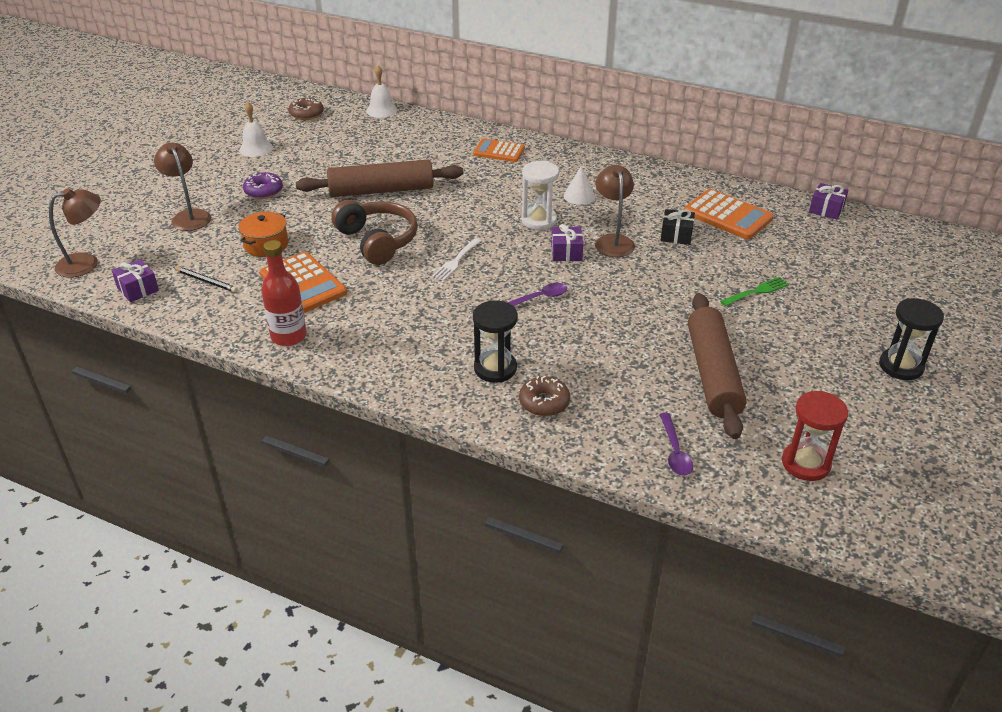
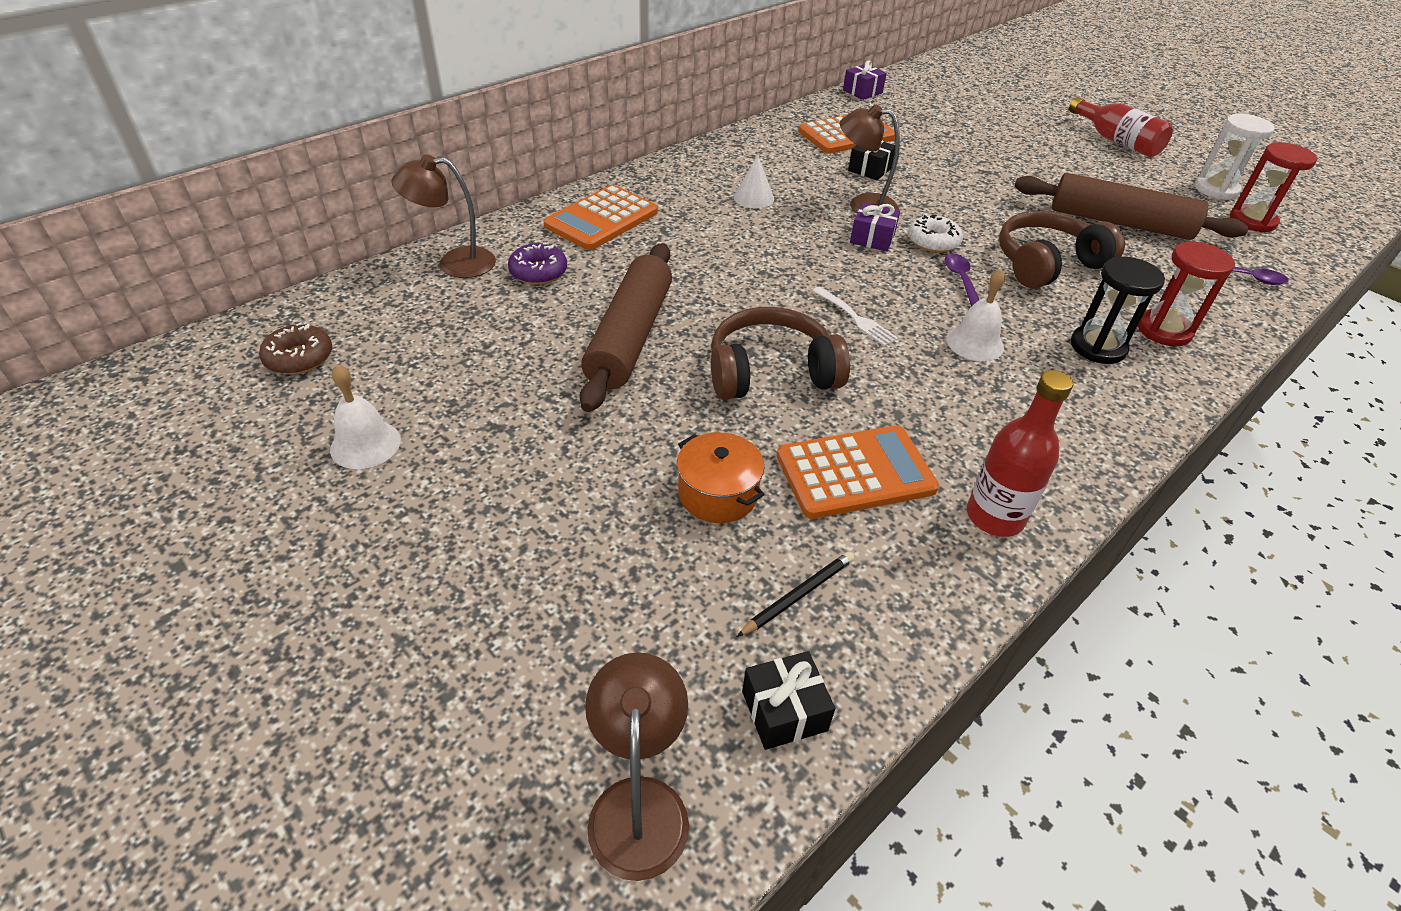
camera: 70 degrees left, 5 degrees up
(138, 289) = (784, 711): purple gift -> black gift
(189, 216) = (551, 585): brown lamp -> brown lamp (455, 263)
(263, 191) = (534, 463): purple donut -> purple donut (538, 272)
(381, 110) = (377, 280): white bell -> white bell (975, 343)
(499, 151) = (601, 219): orange calculator -> orange calculator, size x1.50
(539, 220) = (792, 237): white hourglass -> white hourglass (1215, 189)
(544, 402) = (1164, 330): brown donut -> red hourglass
(586, 279) = (933, 242): none -> white donut
(600, 336) = (1047, 264): none -> brown headphones
(756, 291) = (988, 162): green fork -> none
(901, 366) = (1116, 141): black hourglass -> red bottle

